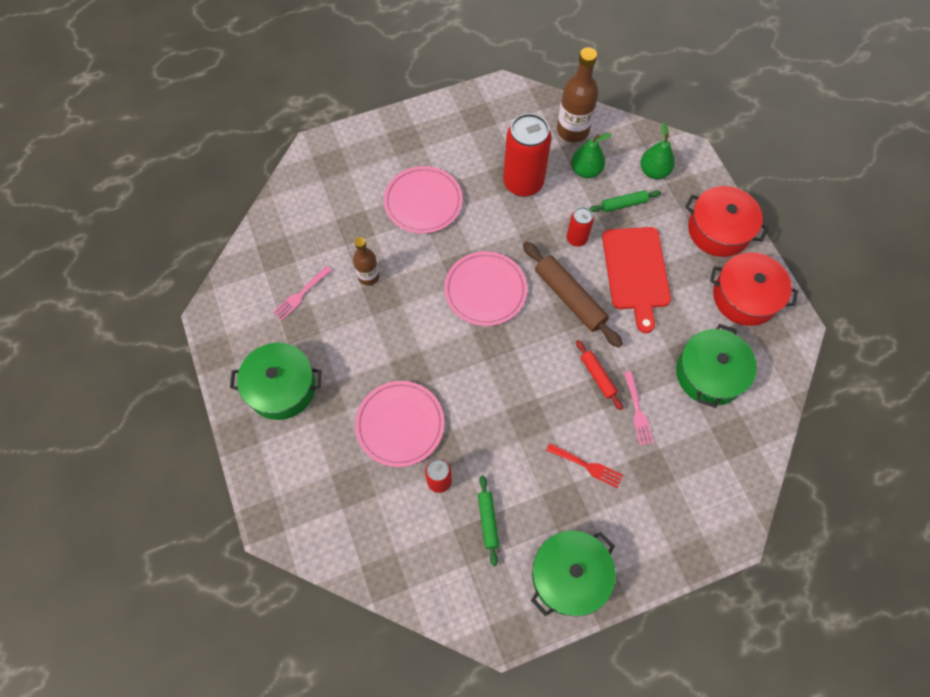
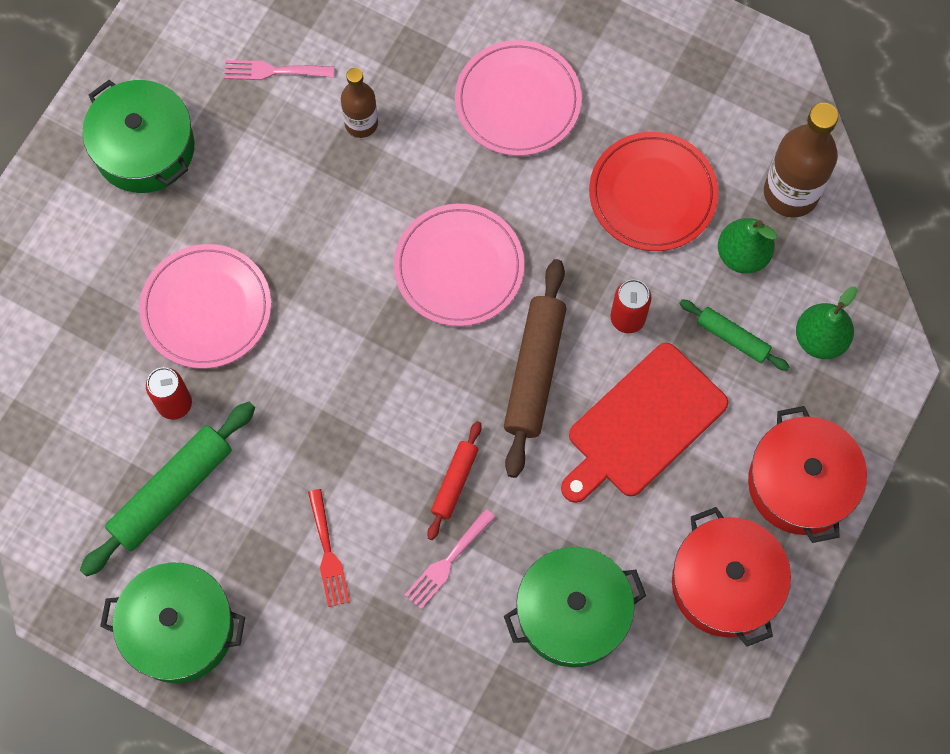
camera: 50 degrees right, 5 degrees up
(488, 521) = (171, 492): green rolling pin -> green rolling pin, size x1.81
(523, 183) = (652, 194): red can -> red plate

